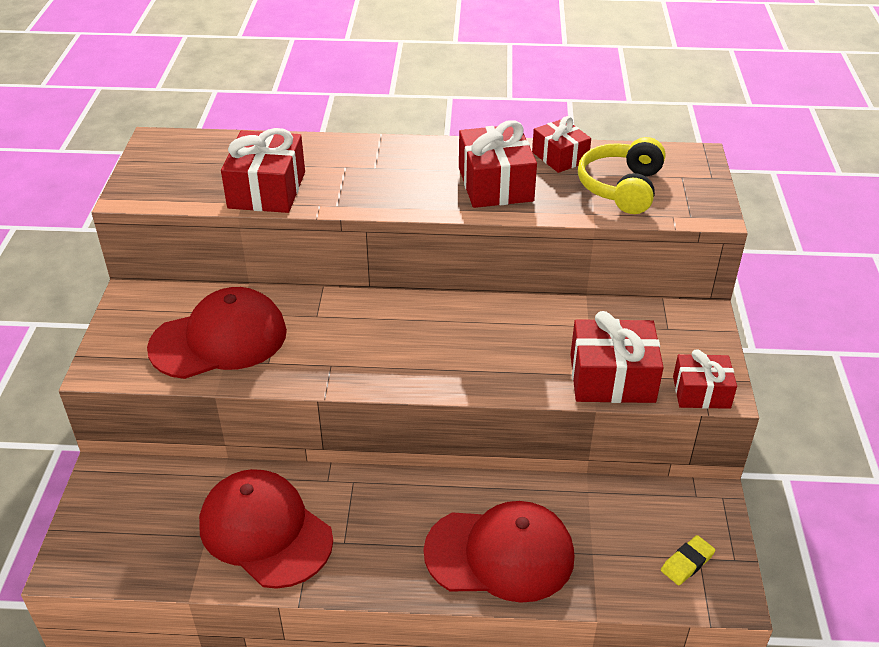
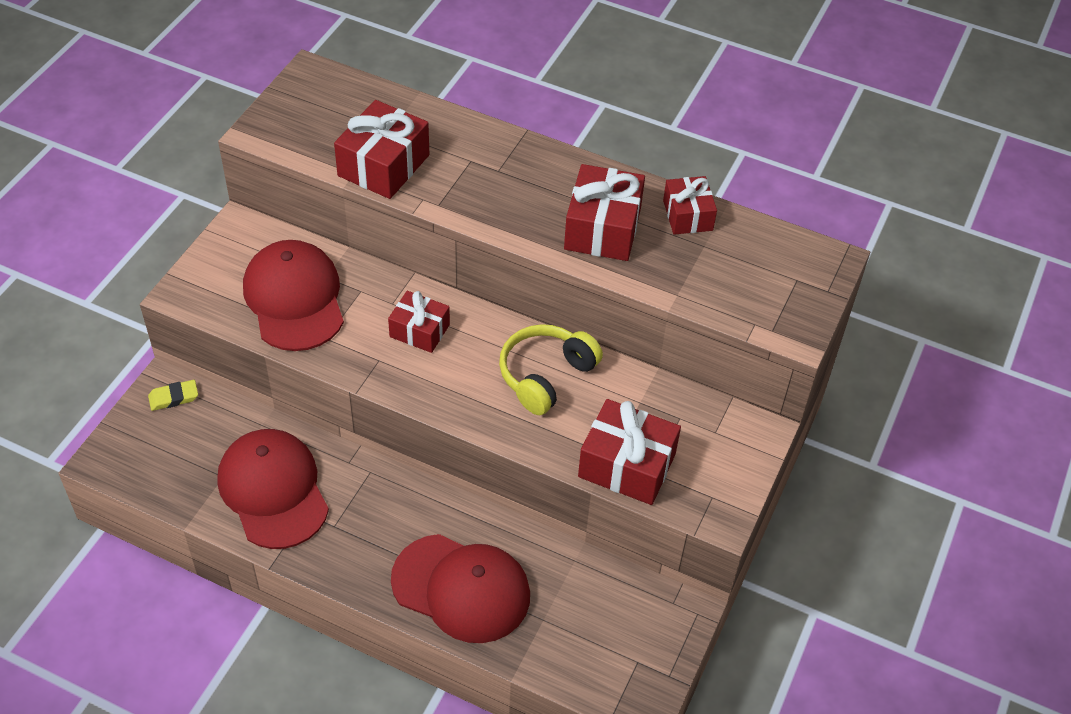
camera: 20 degrees right, 10 degrees up
(219, 339) = (294, 299): red cap -> red cap turned 105 degrees counterclockwise
(622, 188) = (726, 273): yellow headphones -> yellow headphones (546, 376)
(687, 563) = (623, 661): yellow eraser -> yellow eraser (173, 397)
(701, 392) = (702, 510): red gift -> red gift (419, 331)

